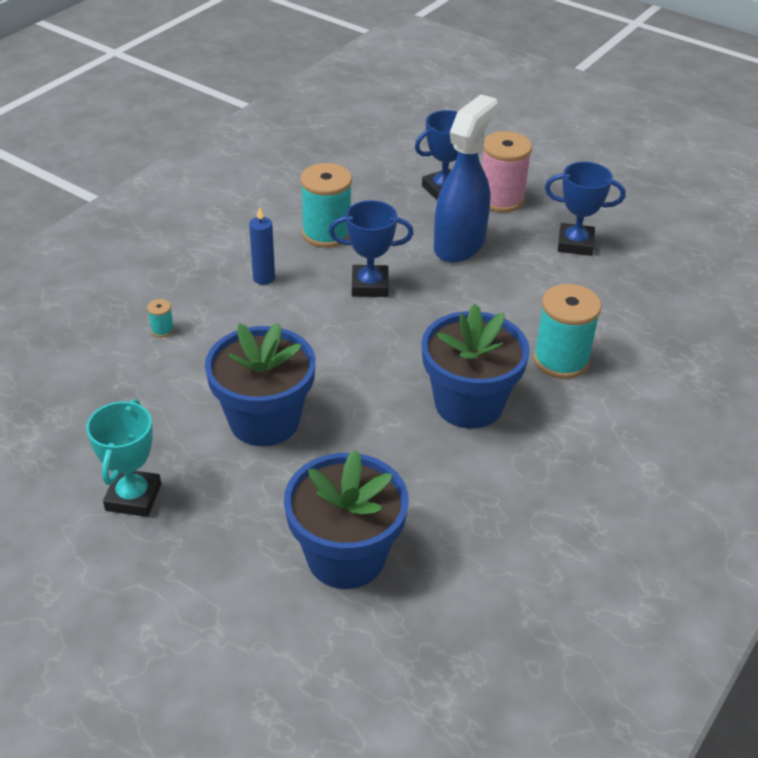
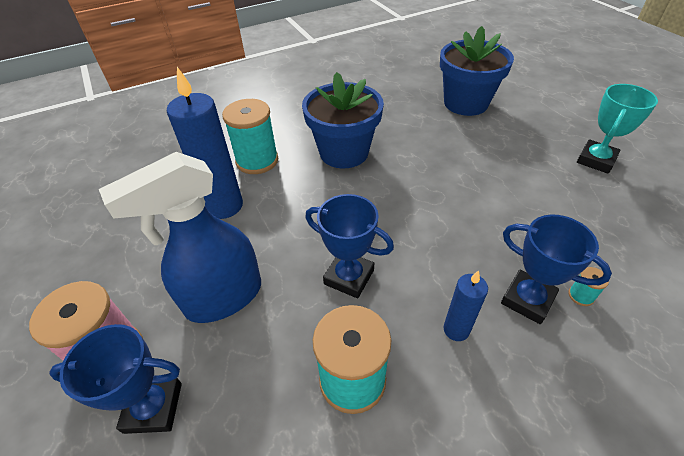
camera: 150 degrees left, 5 degrees up
(264, 421) = (494, 182): blue flower pot -> none
(539, 304) = (224, 206): none -> blue candle
(575, 244) = (123, 256): blue trophy -> blue trophy (527, 299)

